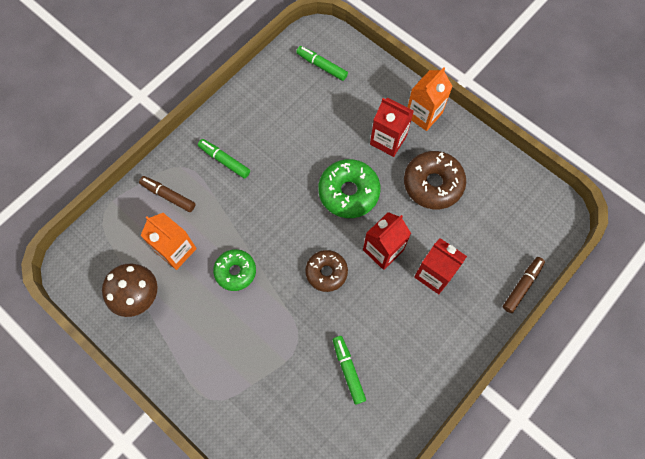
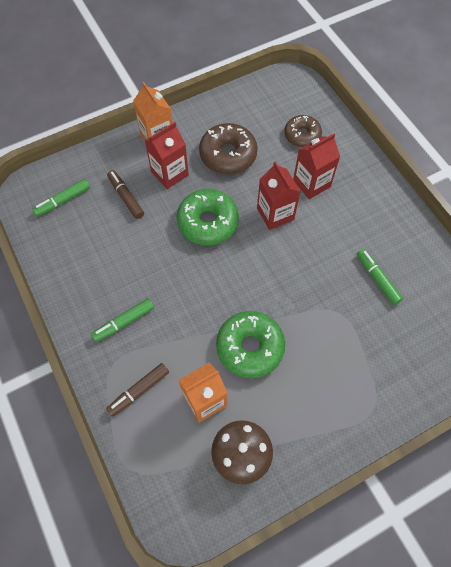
camera: 70 degrees left, 5 degrees down
(235, 271) = (250, 347): green donut -> green donut, size x1.52
(326, 272) = (280, 266): brown donut -> brown donut (302, 135)
(348, 370) = (377, 278): green marker -> green marker turned 60 degrees clockwise
(522, 286) = (343, 127): brown marker -> brown marker (126, 197)

